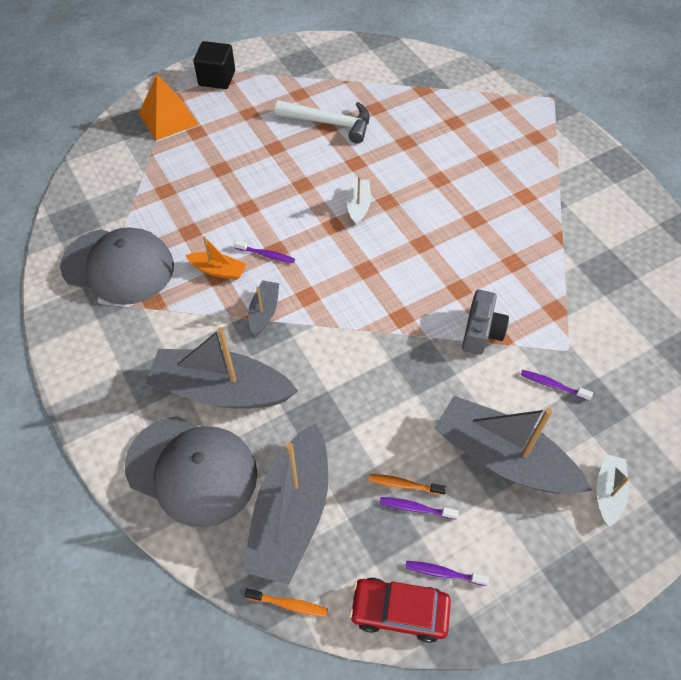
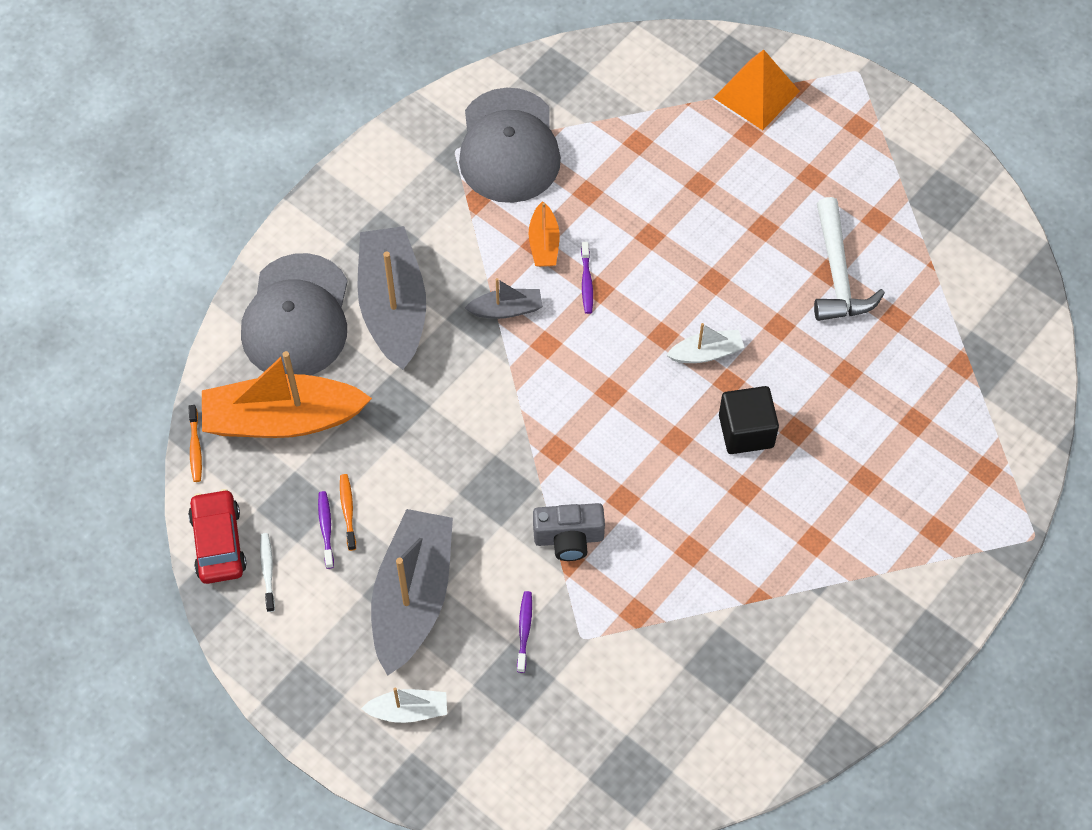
camera: 70 degrees right, 5 degrees up
(217, 78) = (857, 115): black cube -> black cube (746, 431)
(291, 513) = (282, 419): grey boat -> orange boat
(443, 573) = (267, 571): purple toothbrush -> white toothbrush

